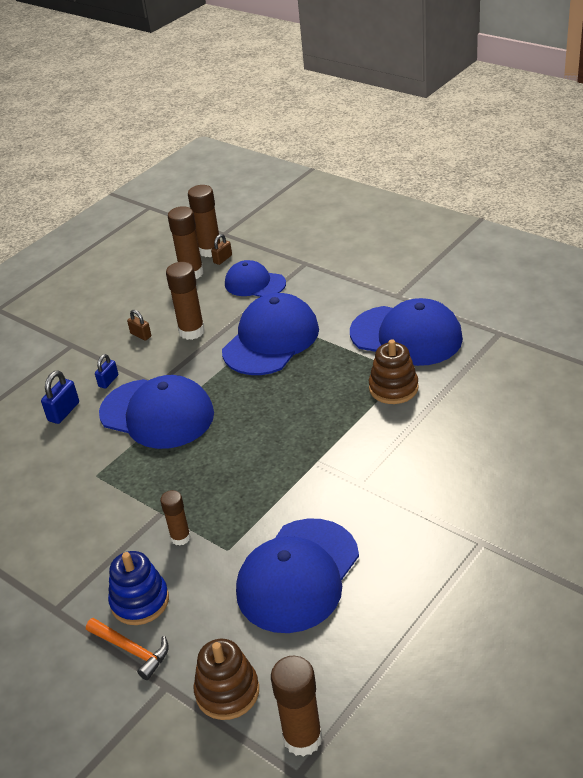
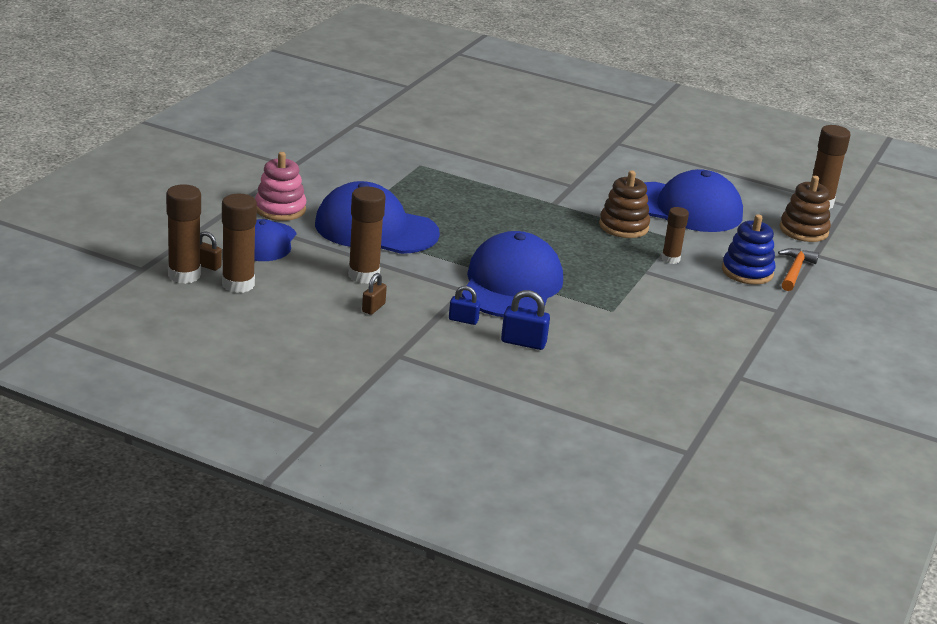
camera: 110 degrees left, 10 degrees down
(311, 290) = (280, 209): none -> pink stacking toy
(393, 388) = (444, 170): brown stacking toy -> brown stacking toy (623, 226)
(406, 336) = (362, 163): blue cap -> none

